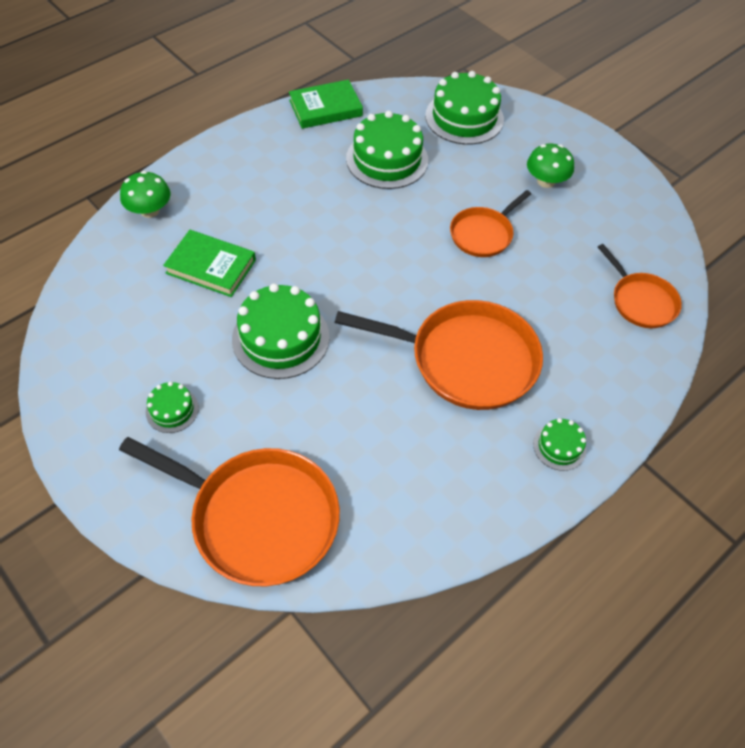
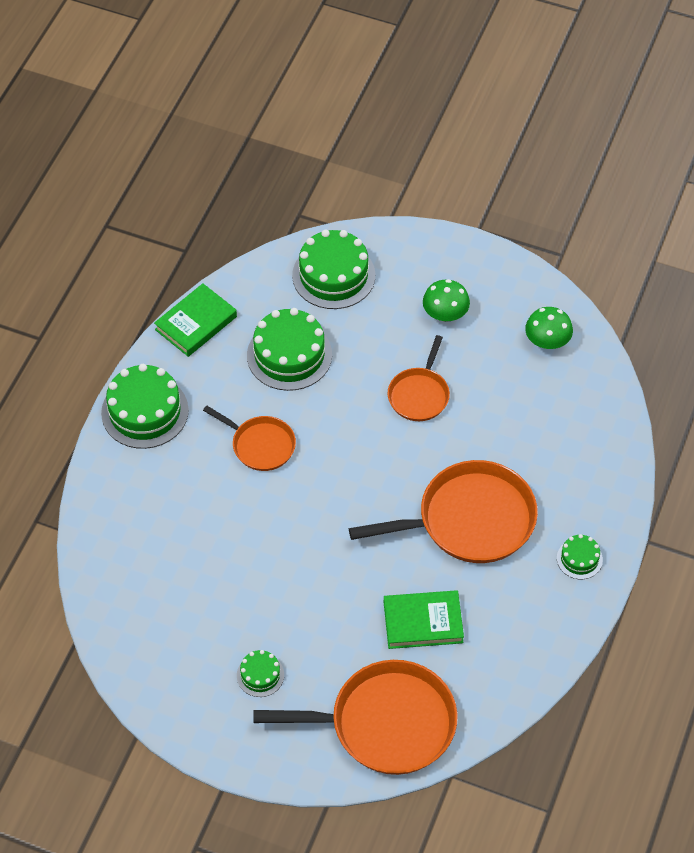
camera: 25 degrees left, 0 degrees up
(149, 210) = (107, 508): green mushroom -> green mushroom (547, 341)
(211, 267) = (202, 536): green book -> green book (423, 622)
(280, 338) = (307, 573): green cake -> green cake (145, 411)
(641, 301) = (583, 400): orange pan -> orange pan (260, 445)

